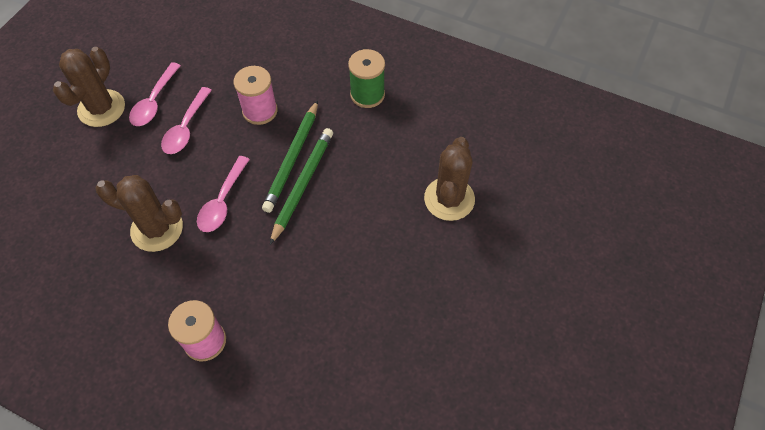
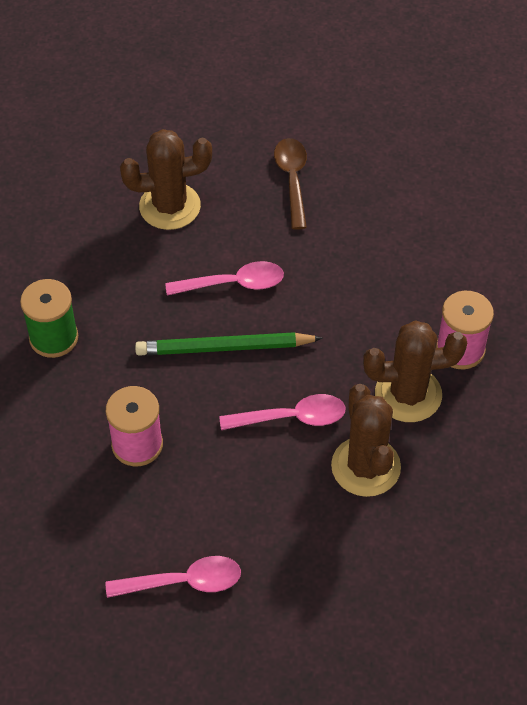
camera: 115 degrees left, 5 degrees down
(101, 108) = (229, 645): brown cactus -> brown cactus (408, 394)
(186, 128) = (207, 517): pink spoon -> pink spoon (233, 284)
(292, 158) = (193, 375): green pencil -> none
(436, 296) = (292, 180): none -> brown spoon

